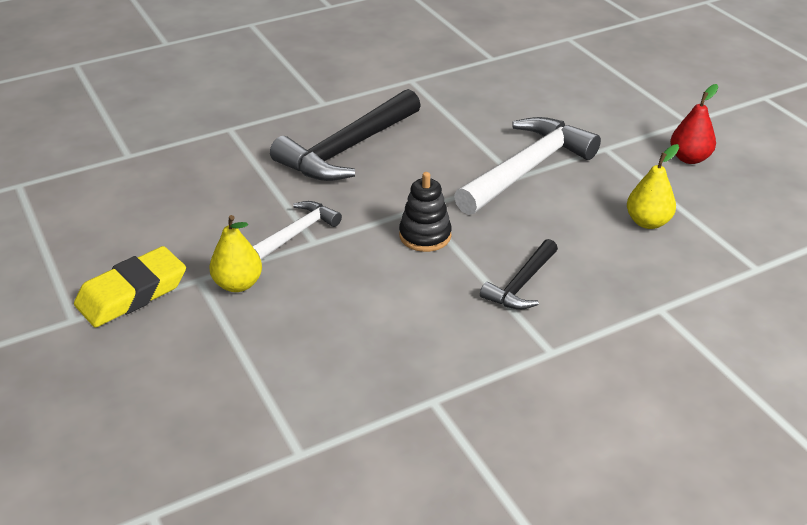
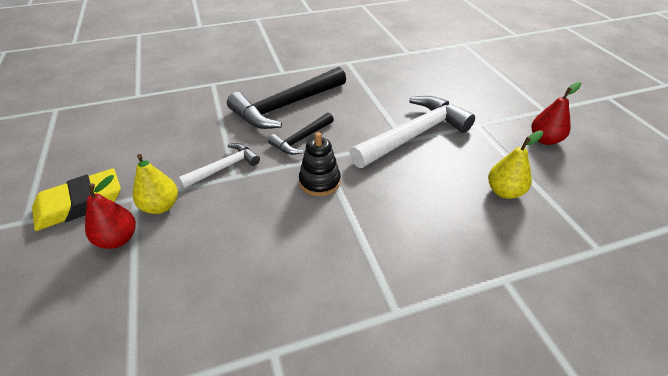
camera: 10 degrees right, 5 degrees up
(204, 323) = (118, 239): none -> red pear
(521, 284) = (386, 237): black hammer -> black hammer (301, 139)

